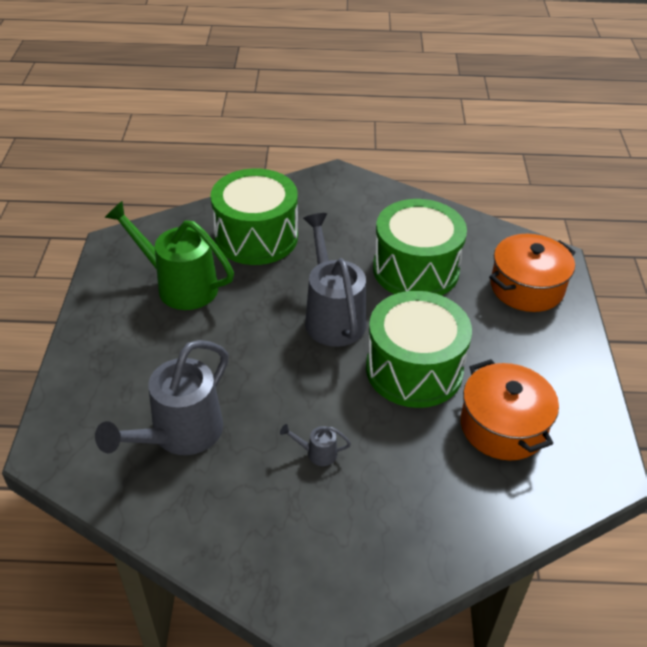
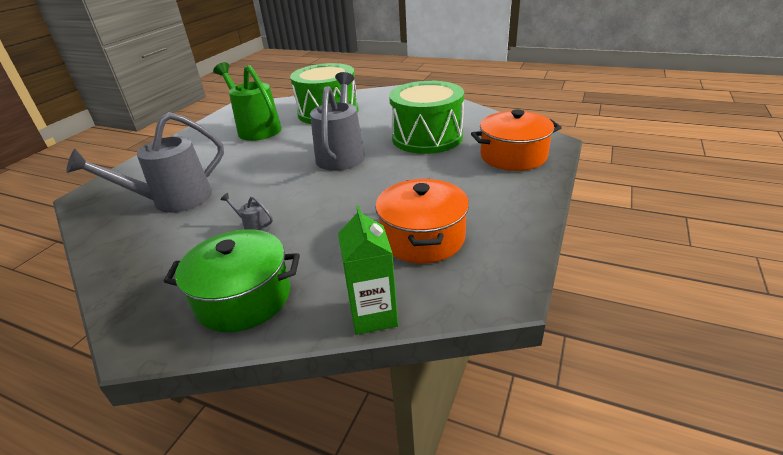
camera: 25 degrees right, 10 degrees down
(381, 544) = (243, 297): none -> green pot
(414, 369) = (376, 191): green drum -> none
(515, 528) = (373, 315): none -> green carton

